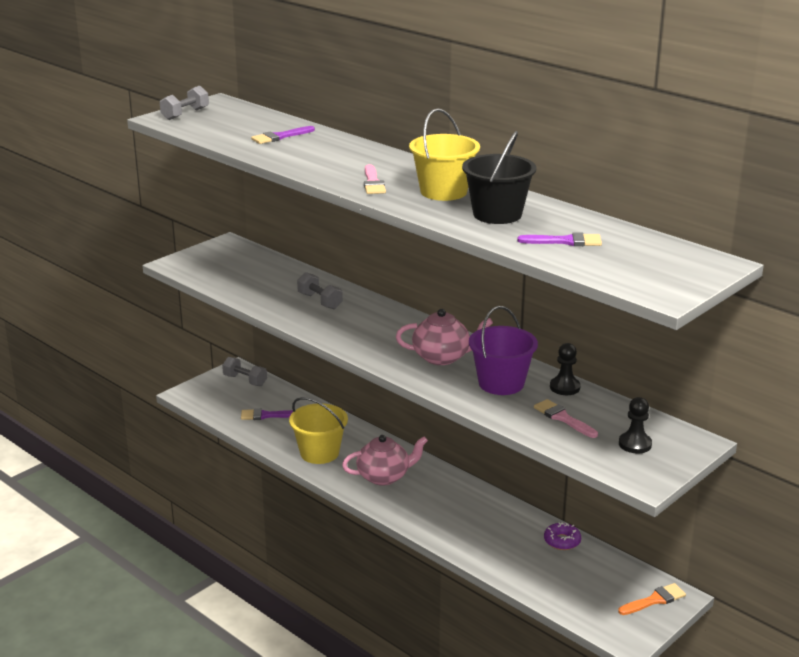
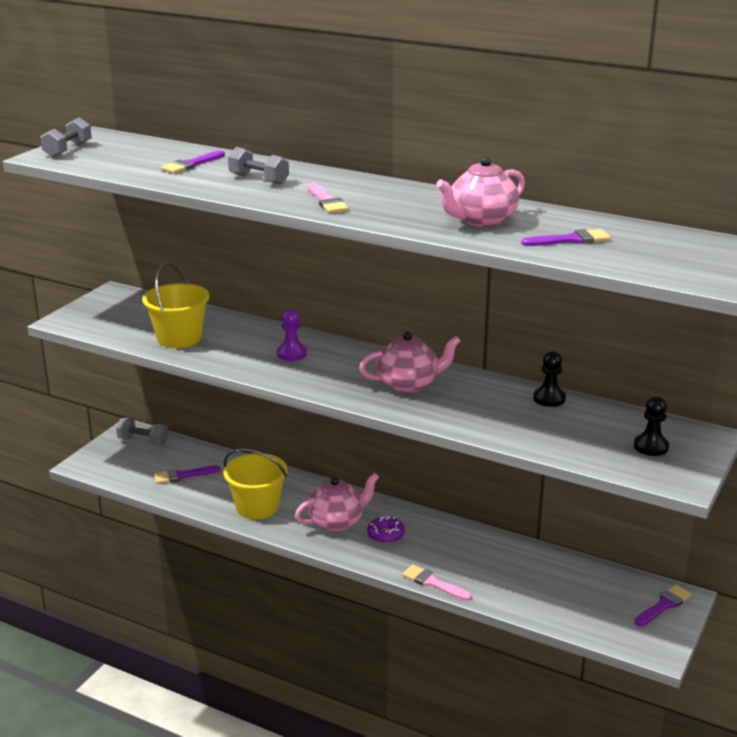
camera: 15 degrees left, 0 degrees up
(320, 301) = (247, 342): grey dumbbell -> grey dumbbell (259, 179)
(353, 316) = (292, 354): none -> purple pawn
(443, 191) = (408, 203): yellow bucket -> yellow bucket (179, 338)
(497, 214) = (481, 220): black bucket -> pink teapot
(501, 383) = (483, 403): purple bucket -> none
(562, 541) = (547, 560): purple donut -> purple donut (385, 535)
(563, 418) = (565, 430): pink brush -> pink brush (433, 583)
(654, 600) = (664, 605): orange brush -> purple brush

